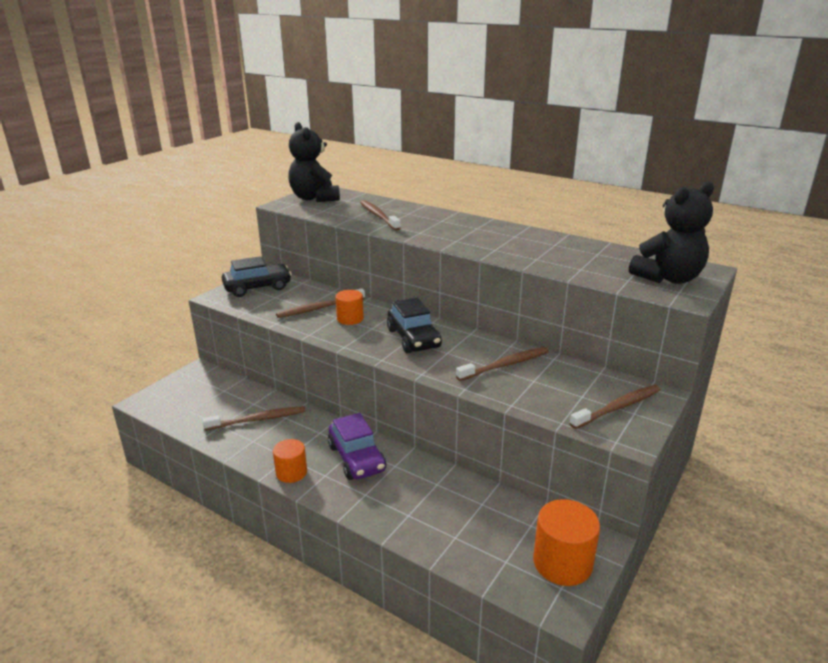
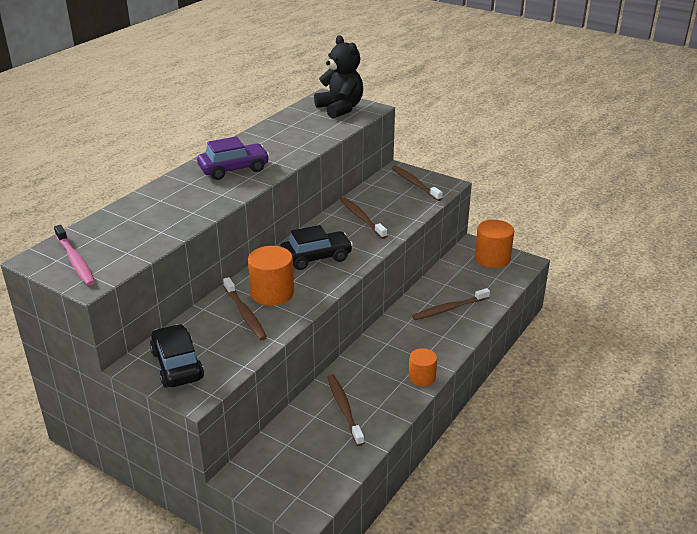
camera: 90 degrees left, 5 degrees up
(314, 198) = (75, 261): black teddy bear -> pink toothbrush
(350, 319) = (272, 293): orange cylinder -> orange cylinder, size x1.60
(356, 458) = (400, 342): purple car -> purple car (234, 169)
(378, 216) = (164, 216): brown toothbrush -> brown toothbrush (449, 309)

